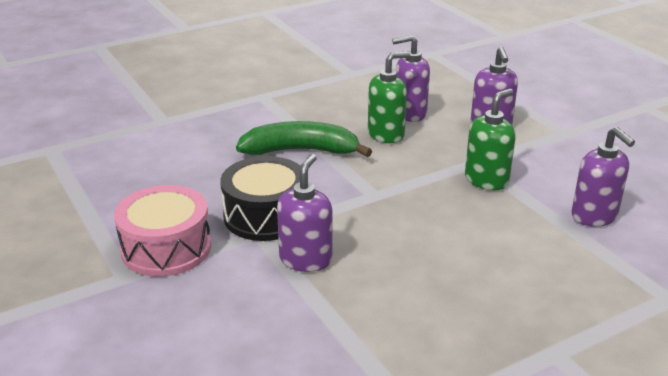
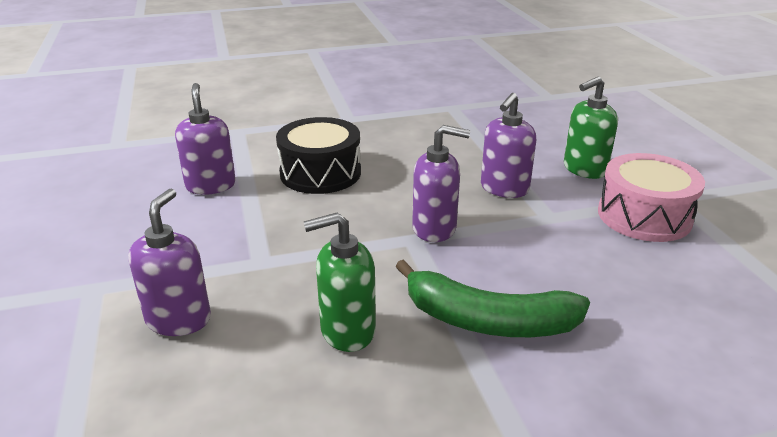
camera: 165 degrees left, 0 degrees up
(265, 216) = (542, 233): black drum -> black drum (320, 173)
(409, 113) = (279, 374): purple soap dispenser -> purple soap dispenser (435, 228)
(486, 180) = (273, 236): green soap dispenser -> green soap dispenser (584, 169)

